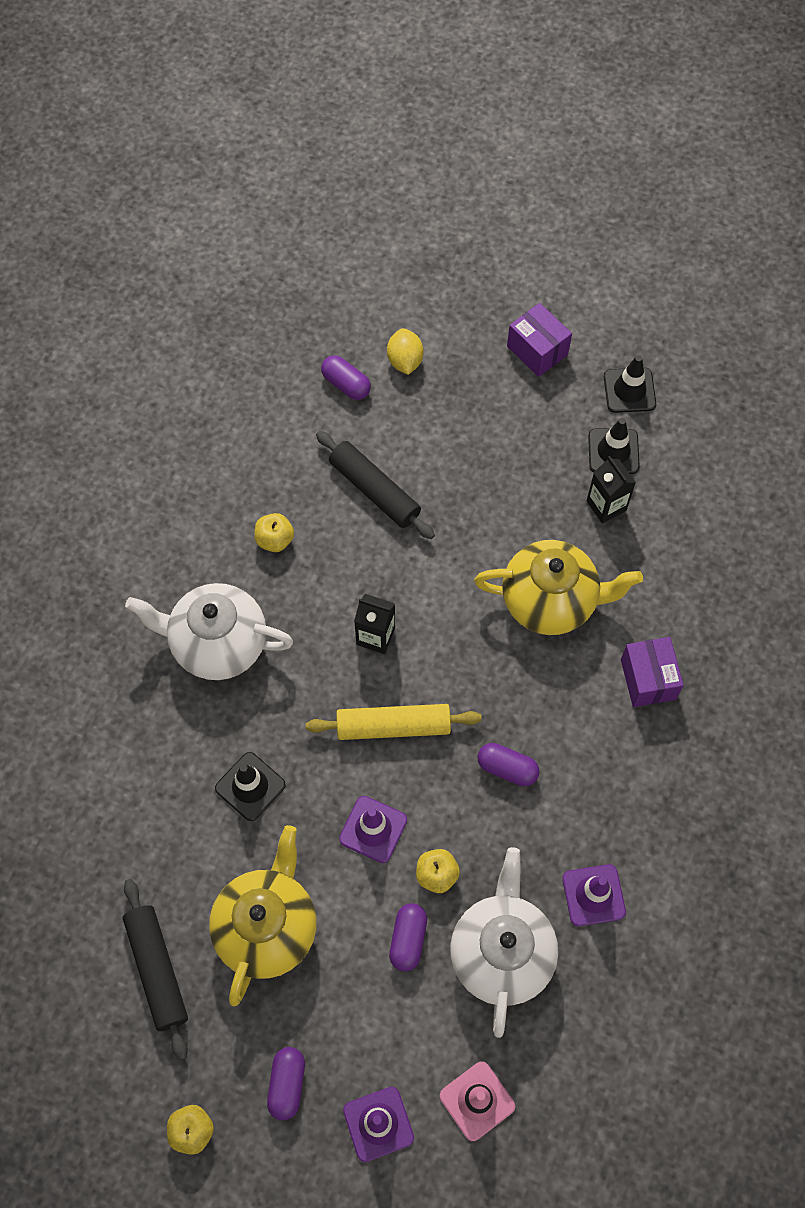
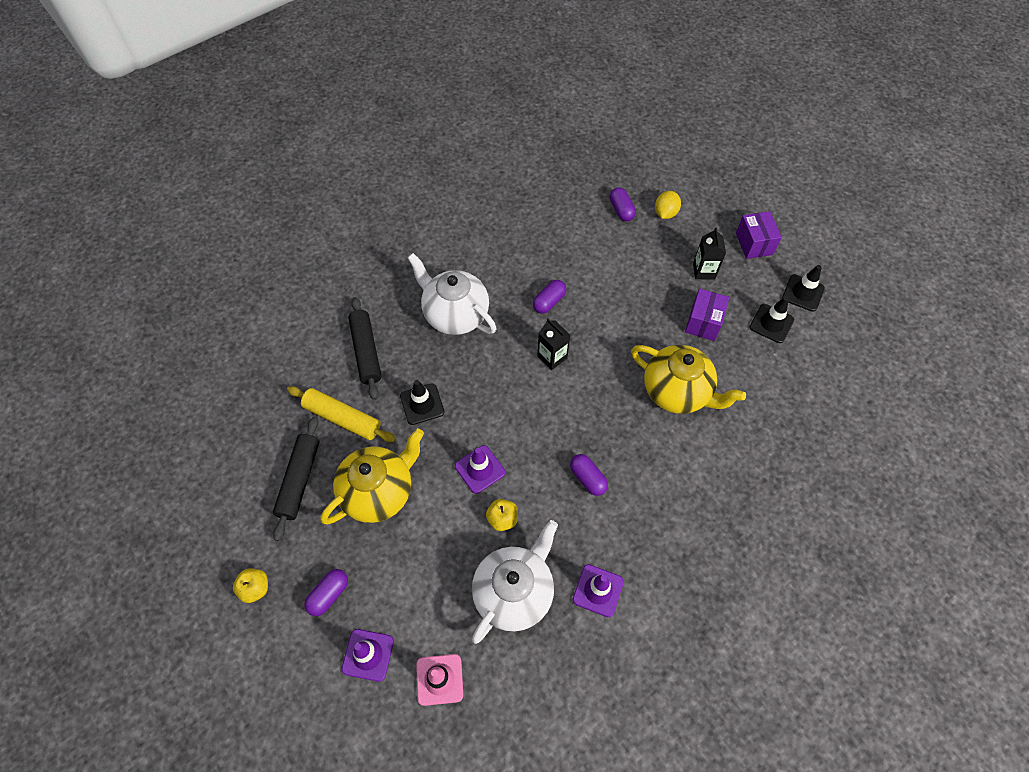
camera: 30 degrees right, 5 degrees down
(275, 540) = (525, 274): yellow apple -> none
(374, 490) = (602, 275): black rolling pin -> black rolling pin (366, 352)
(393, 726) = (530, 415): yellow rolling pin -> yellow rolling pin (342, 418)
(408, 939) = (459, 549): purple capsule -> purple capsule (549, 302)
(606, 505) = (748, 353): black carton -> black carton (704, 271)
(648, 679) = (715, 472): purple box -> purple box (703, 322)

